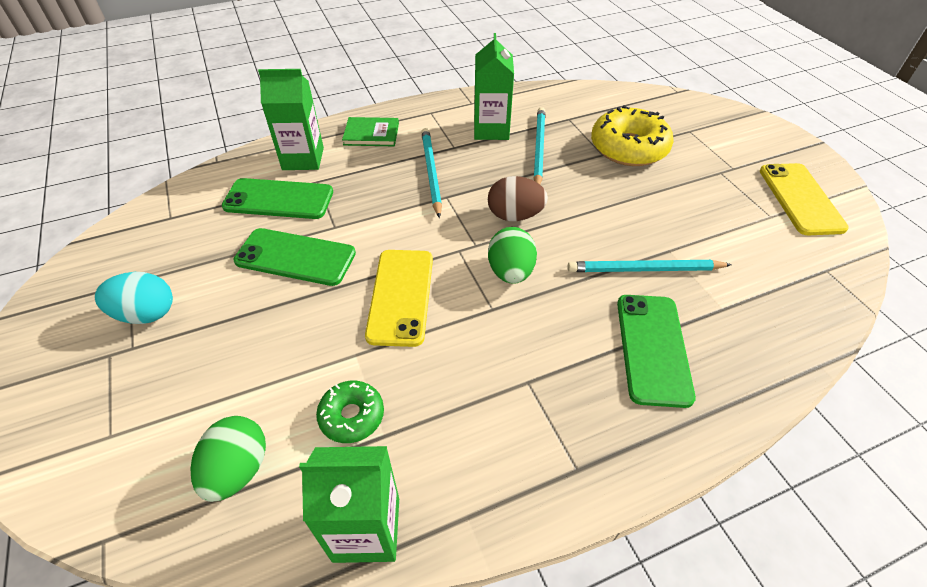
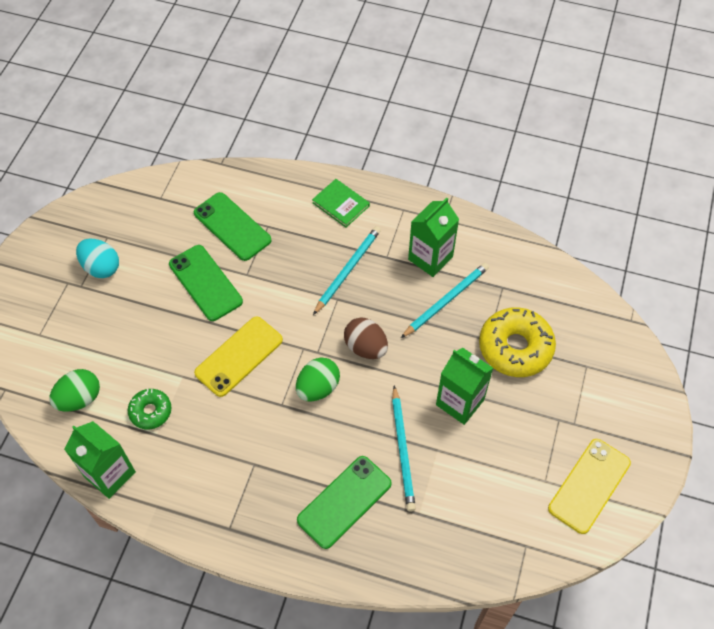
camera: 40 degrees right, 10 degrees up
(303, 159) = (275, 198): green carton -> green carton (460, 402)
(644, 269) = (403, 450): turquoise pencil -> turquoise pencil turned 135 degrees counterclockwise

